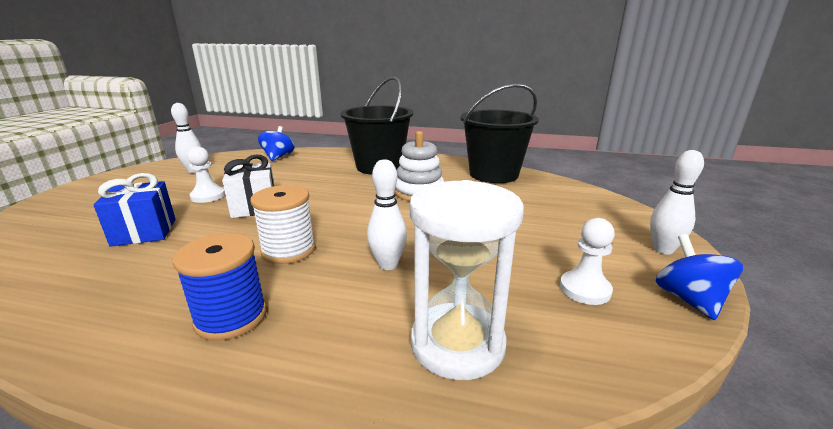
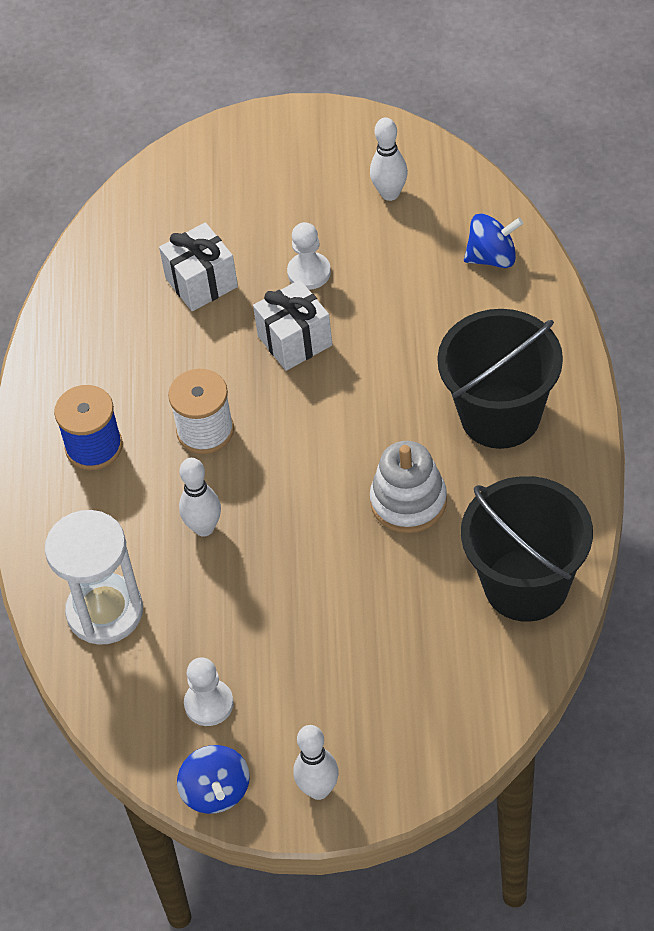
camera: 80 degrees right, 30 degrees up
(144, 232) = (201, 283): blue gift -> white gift
(688, 299) = (216, 792): blue spinning top -> blue spinning top turned 90 degrees clockwise

